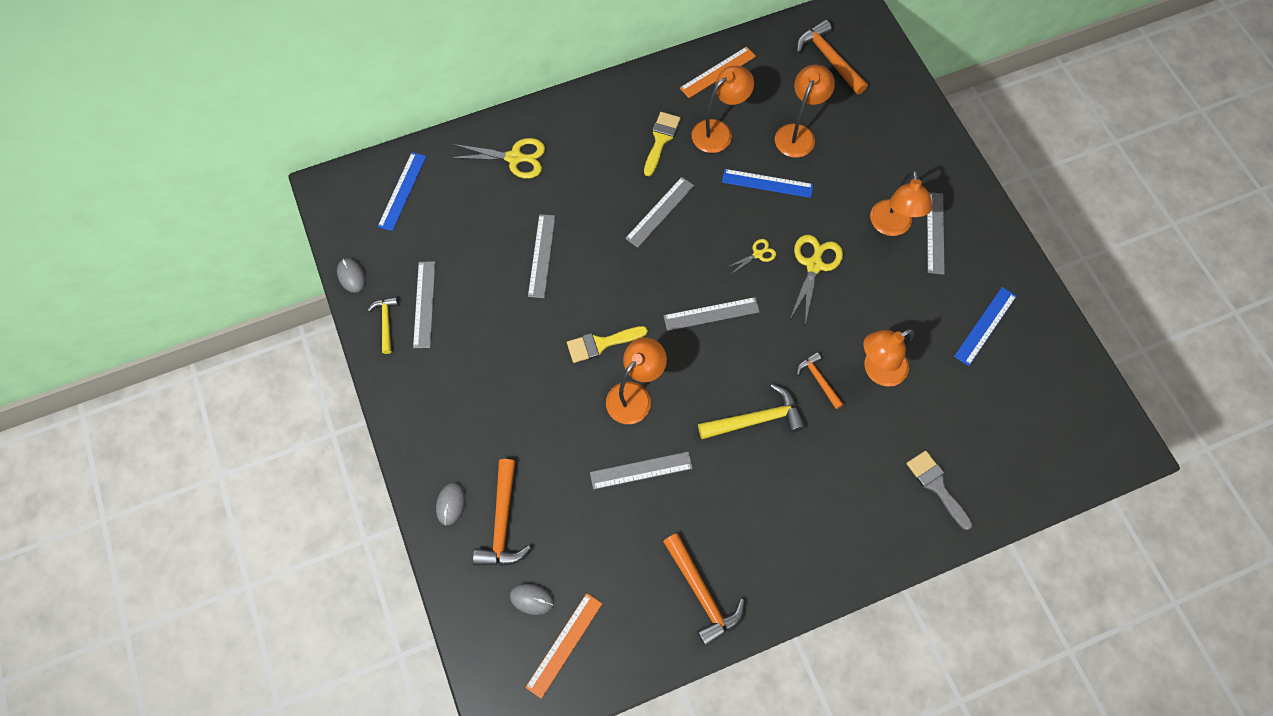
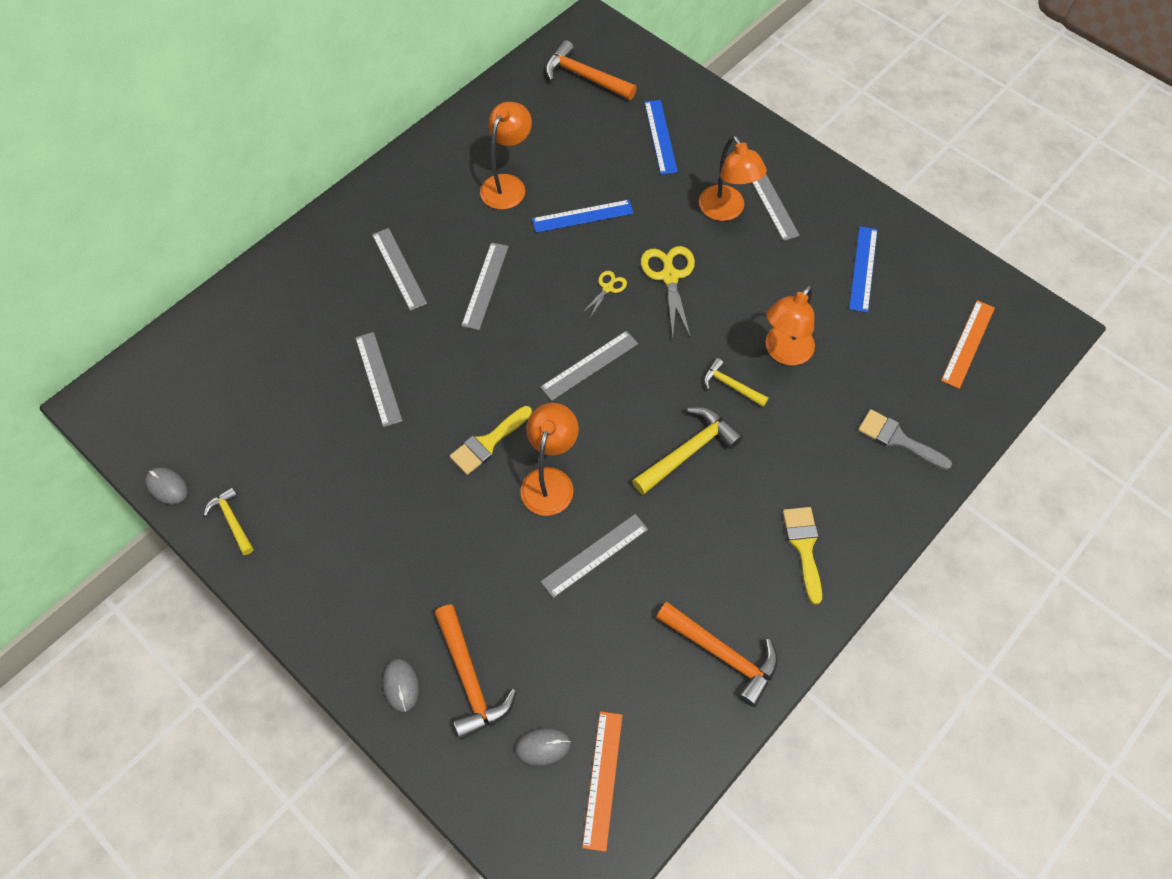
camera: 25 degrees left, 5 degrees down
(402, 191) = (186, 373): blue ruler -> blue ruler (660, 136)
(424, 304) = (268, 482): grey ruler -> grey ruler (399, 268)
(515, 158) = (301, 290): yellow scissors -> none
(661, 140) = (451, 215): yellow brush -> yellow brush (804, 547)
(717, 72) = (478, 128): orange ruler -> orange ruler (968, 343)
(798, 133) = (590, 158): orange lamp -> none
(818, 380) = (730, 385): orange hammer -> yellow hammer

